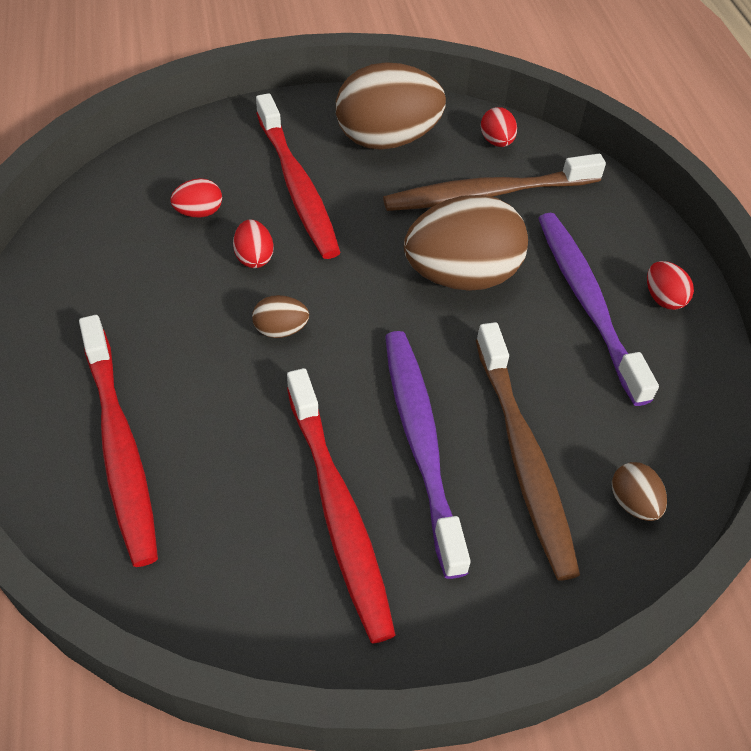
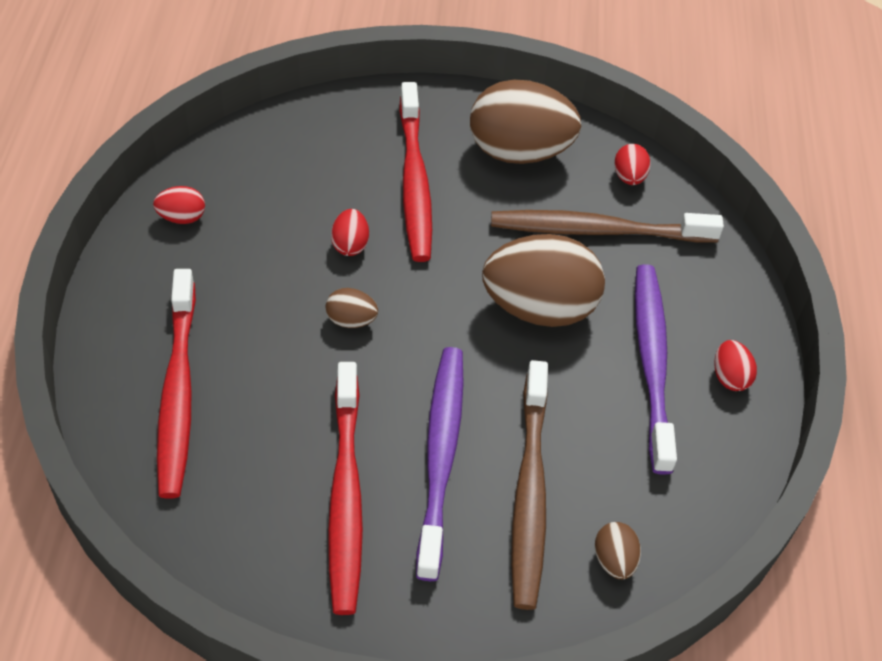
camera: 15 degrees right, 0 degrees up
(199, 212) = (314, 188): red egg -> red egg (182, 217)

